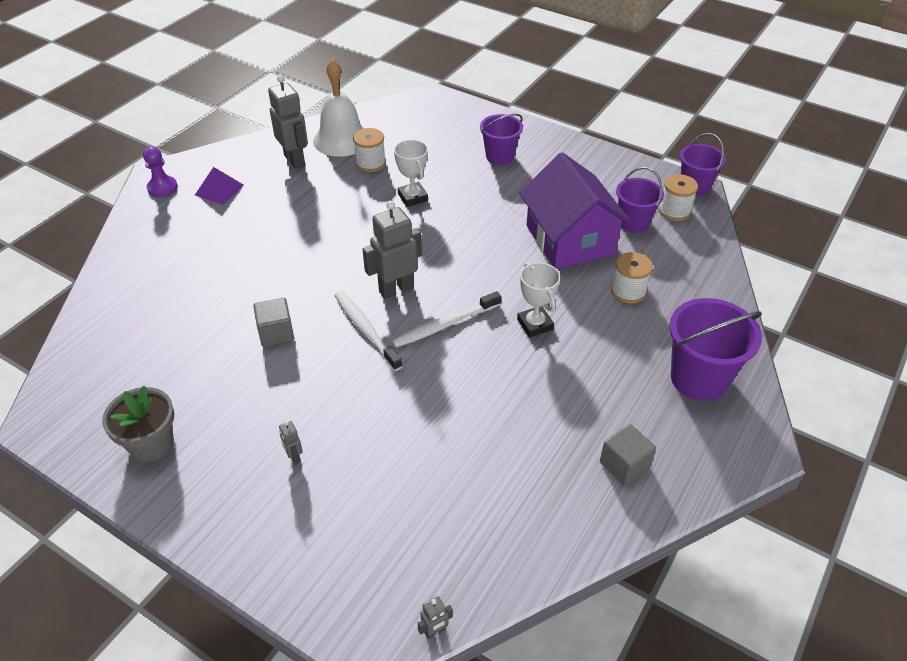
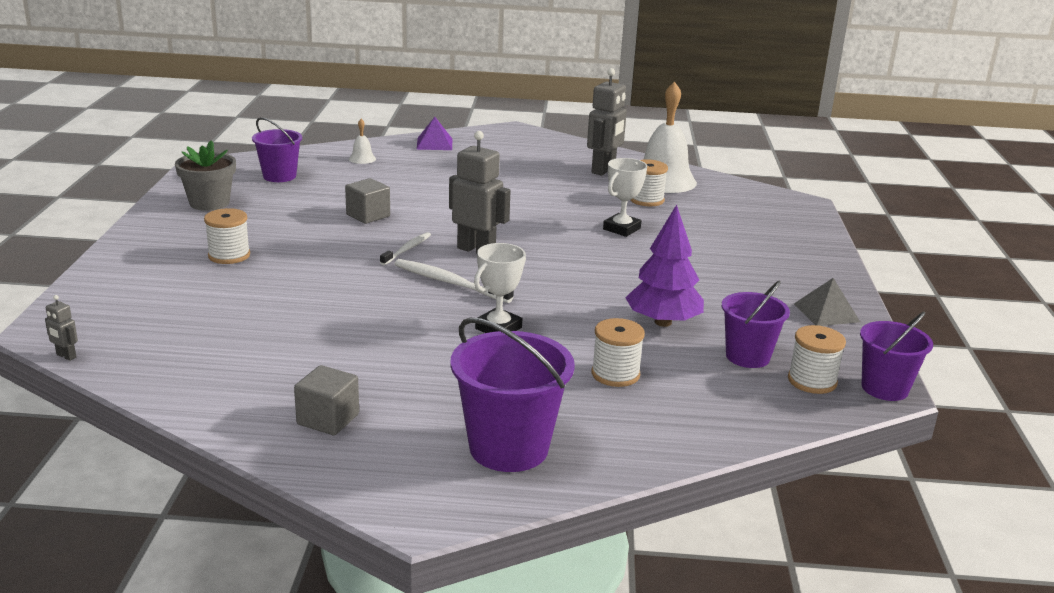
camera: 60 degrees right, 20 degrees down
(134, 295) = (362, 159): none -> white bell
(162, 188) = (499, 135): purple pawn -> none
(219, 190) = (523, 154): purple pyramid -> purple pyramid (434, 144)
(294, 457) = (229, 255): grey robot -> white spool
(366, 330) = (407, 249): white toothbrush -> white toothbrush, size x0.63
(500, 156) = (754, 256): purple bucket -> purple bucket (279, 176)
(570, 240) = (663, 322): purple house -> purple tree
(595, 164) = (826, 312): none -> grey pyramid

